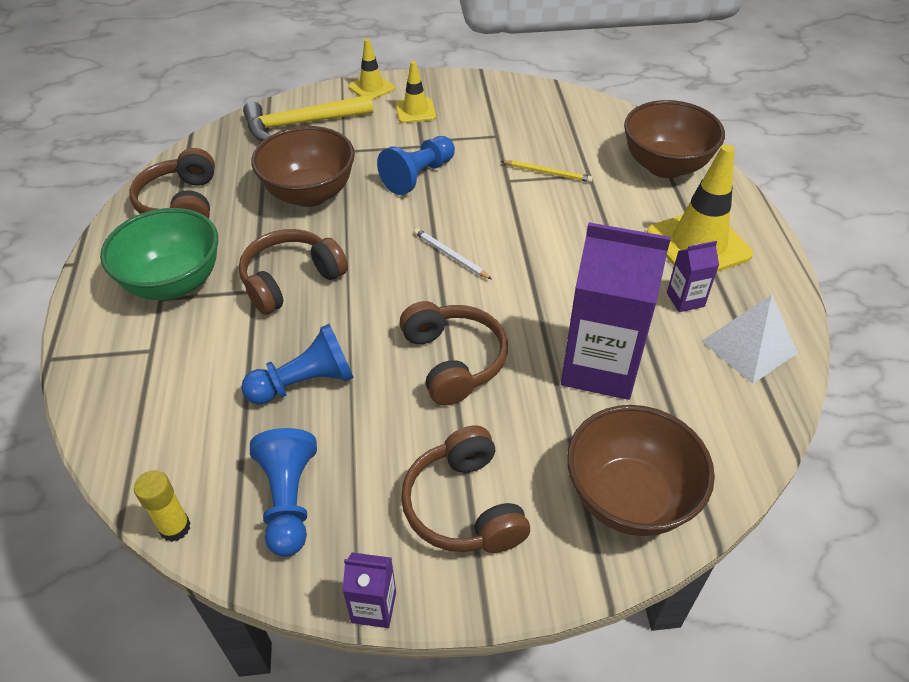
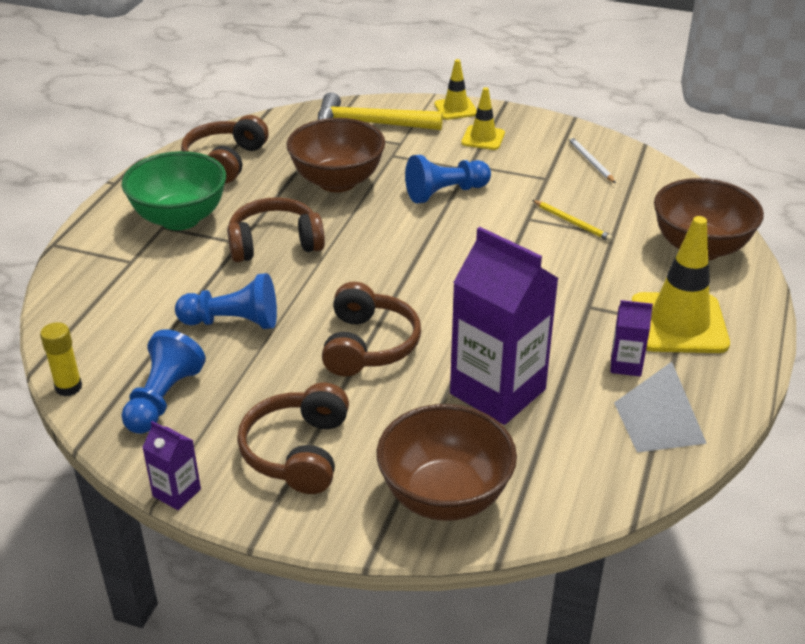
camera: 25 degrees right, 10 degrees down
(451, 256) = (427, 264): white pencil -> white pencil (590, 161)

